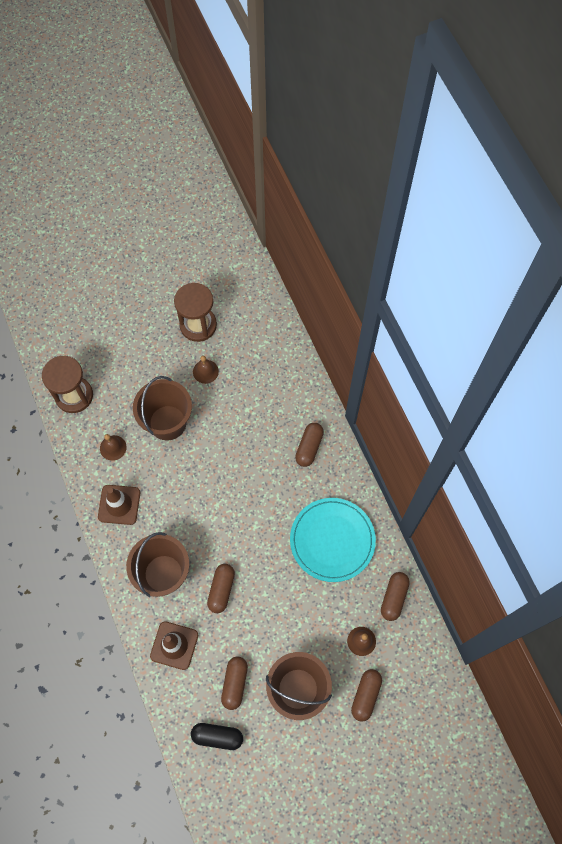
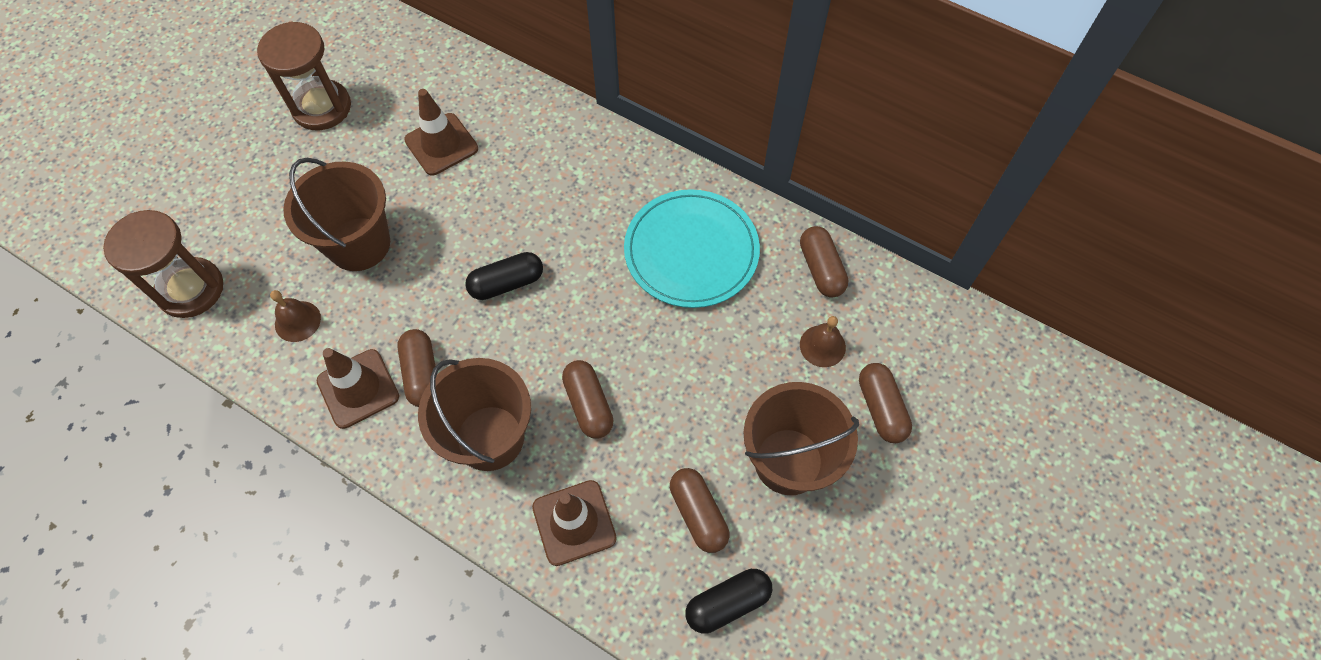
camera: 35 degrees left, 5 degrees down
(205, 371) = (371, 154): brown bell -> none
(225, 495) = (507, 283): none -> black capsule
(245, 388) = (441, 144): none -> brown traffic cone
(309, 447) = (578, 163): brown capsule -> brown capsule (422, 374)

